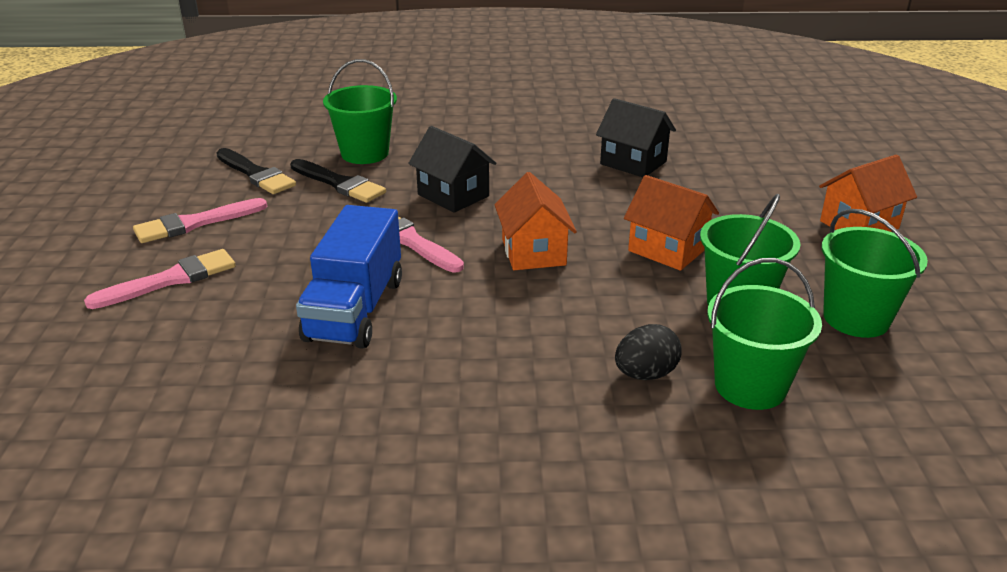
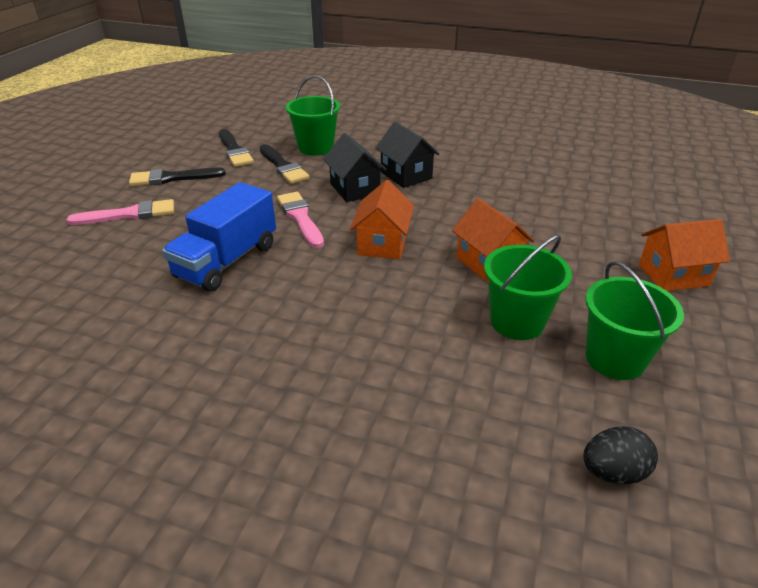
camera: 20 degrees right, 5 degrees up
(195, 223) = (172, 178): pink brush -> black brush
(633, 163) = (509, 187): black house -> black house (406, 175)
(645, 374) = (399, 363): black egg -> black egg (613, 472)
(750, 386) = (479, 396): green bucket -> none

